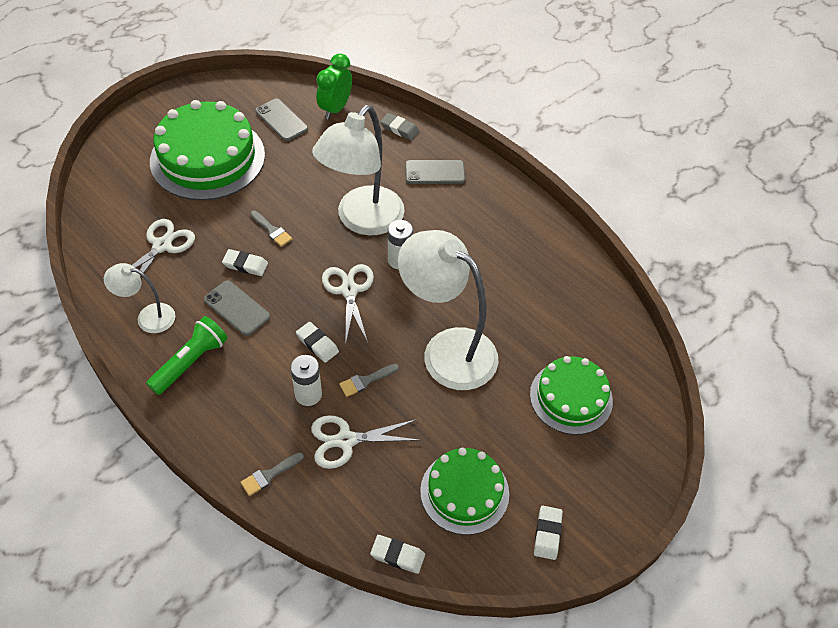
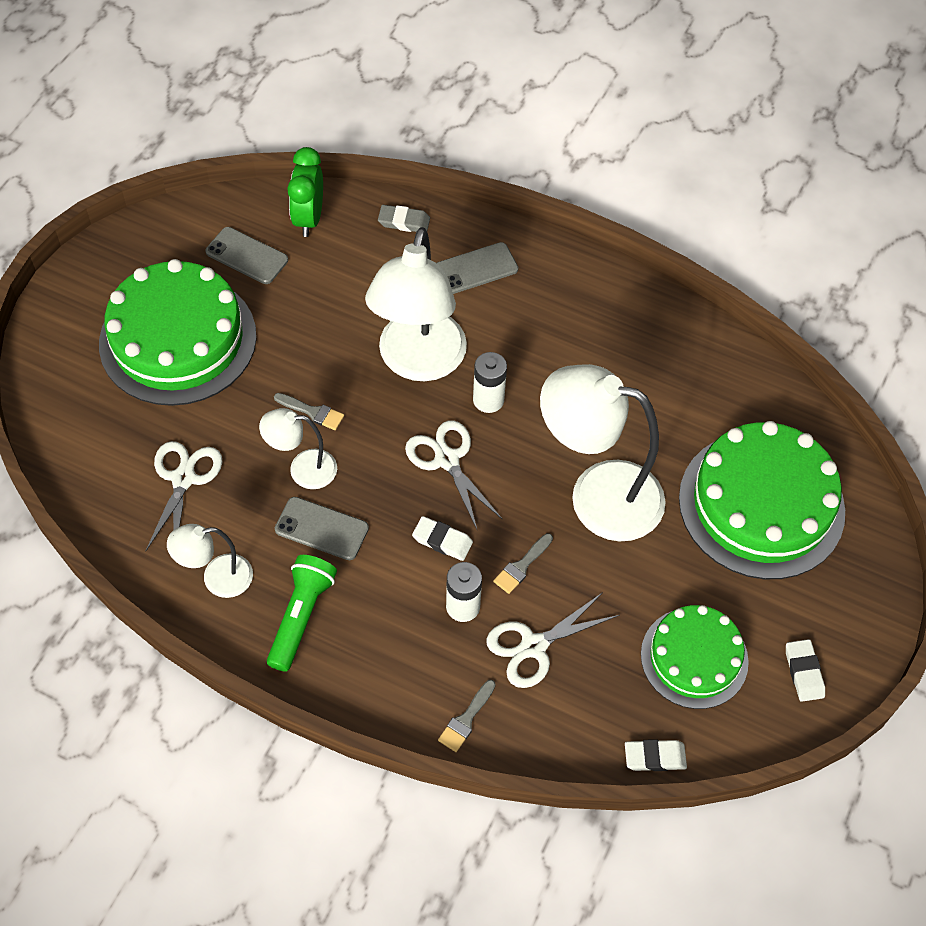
camera: 20 degrees left, 5 degrees up
(245, 265) = (303, 469): white eraser -> white lamp
(571, 397) = (761, 504): green cake -> green cake, size x1.64

